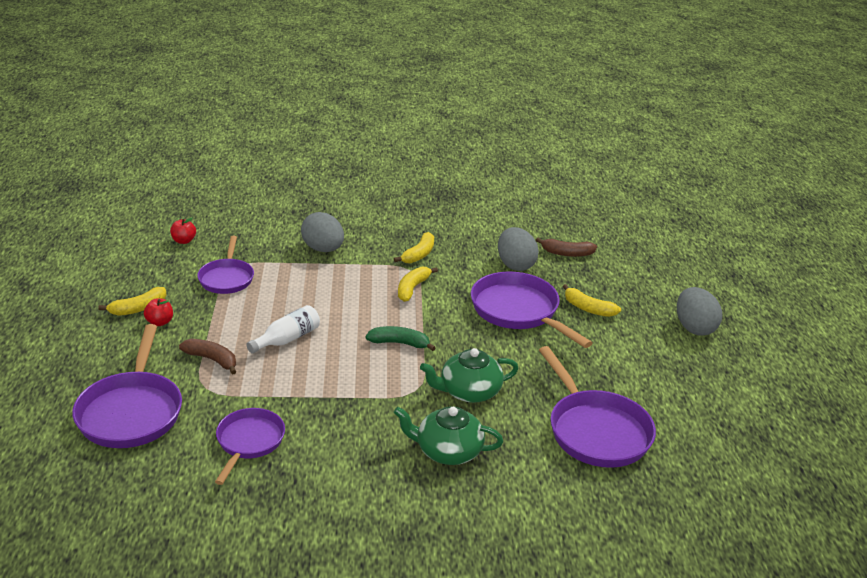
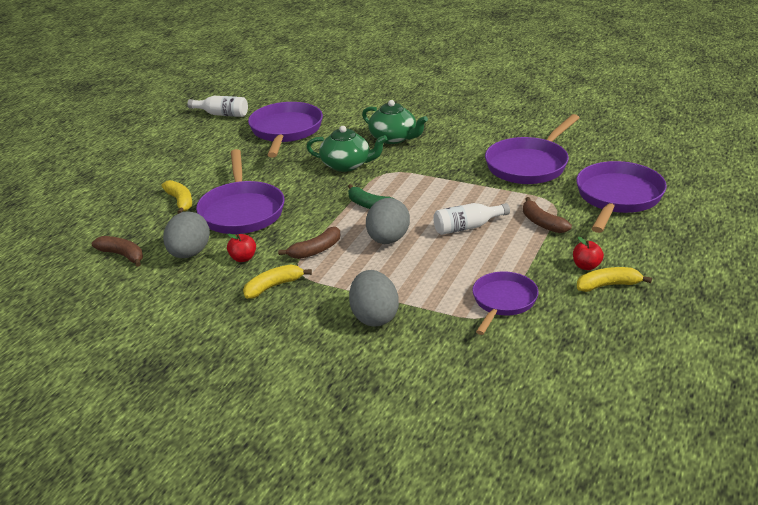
camera: 150 degrees left, 0 degrees up
(184, 241) = (542, 368): red apple -> red apple (243, 258)
(249, 442) = (529, 165): purple pan -> purple pan, size x1.57
(412, 288) = (315, 250): yellow banana -> brown banana
(694, 328) = (120, 172): grey egg -> grey egg (388, 240)
(713, 443) = (222, 114): none -> white bottle

